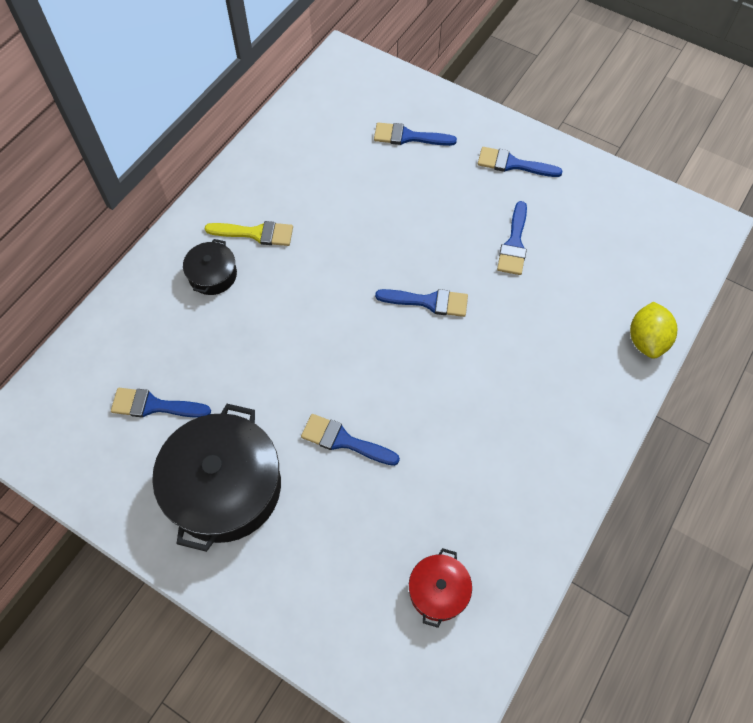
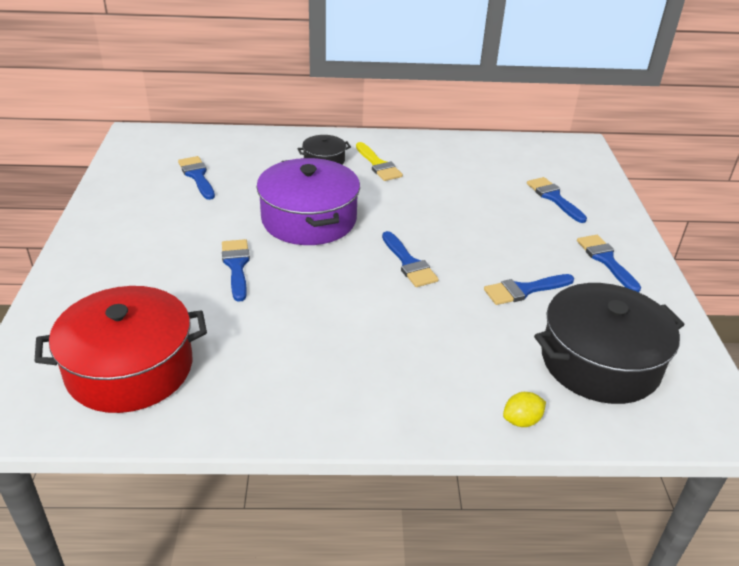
camera: 55 degrees right, 25 degrees down
(224, 487) = (153, 226): black pot -> black pot (600, 361)
(309, 343) = (309, 219): none -> purple pot
(438, 591) = (130, 368): red pot -> red pot, size x2.05
(646, 340) = (521, 420): yellow lemon -> yellow lemon, size x0.63

